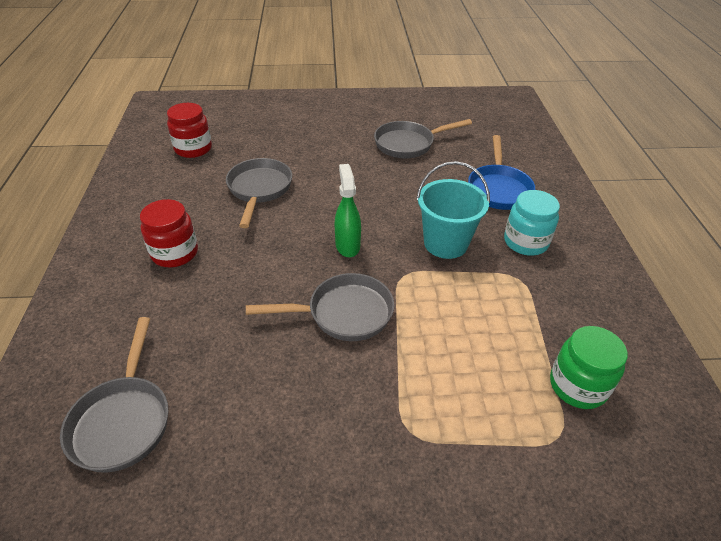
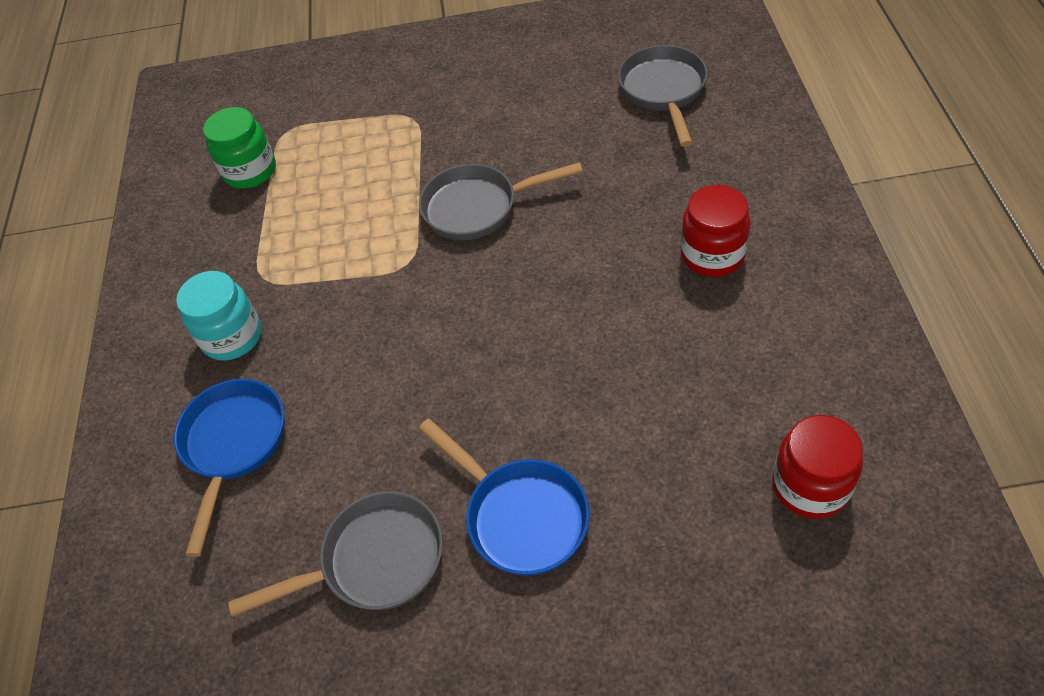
camera: 175 degrees left, 10 degrees up
(259, 190) = (638, 389): grey pan -> none
(336, 151) = (520, 515): none -> blue pan
(347, 245) = (480, 298): green spray bottle -> none
(445, 243) = (344, 320): turquoise bucket -> none

